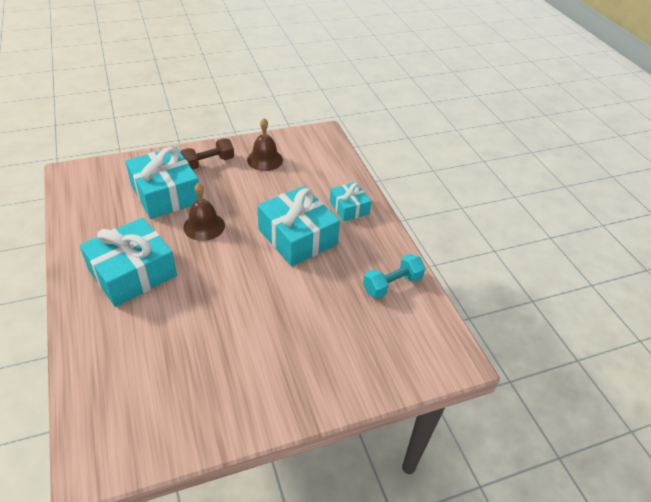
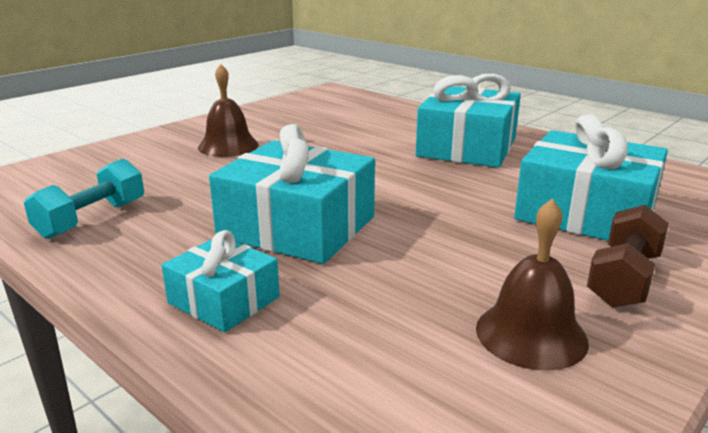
camera: 155 degrees right, 20 degrees down
(204, 226) = (459, 198): brown bell -> brown bell (228, 146)

